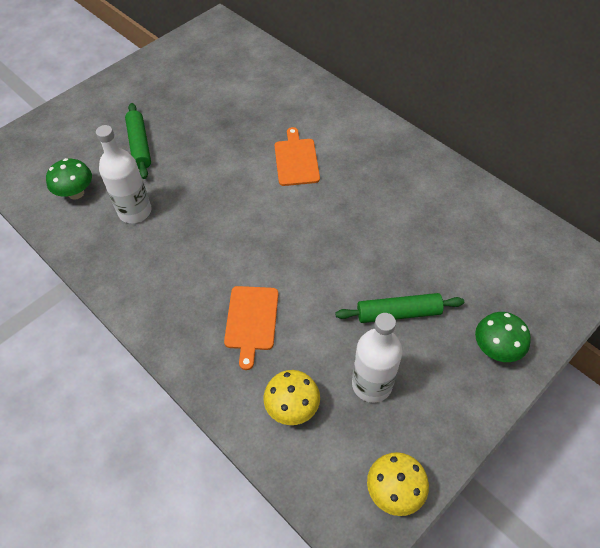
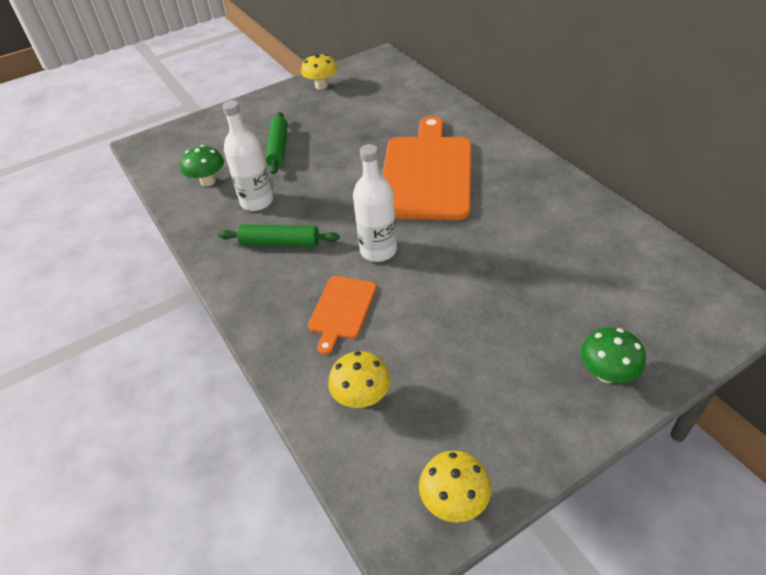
camera: 15 degrees right, 10 degrees down
(164, 64) = (321, 86): none -> yellow mushroom
(296, 160) = (427, 173): orange cutting board -> orange cutting board, size x2.09
(372, 384) = (454, 388): white bottle -> white bottle (378, 250)
(398, 313) = (501, 323): green rolling pin -> green rolling pin (280, 243)

